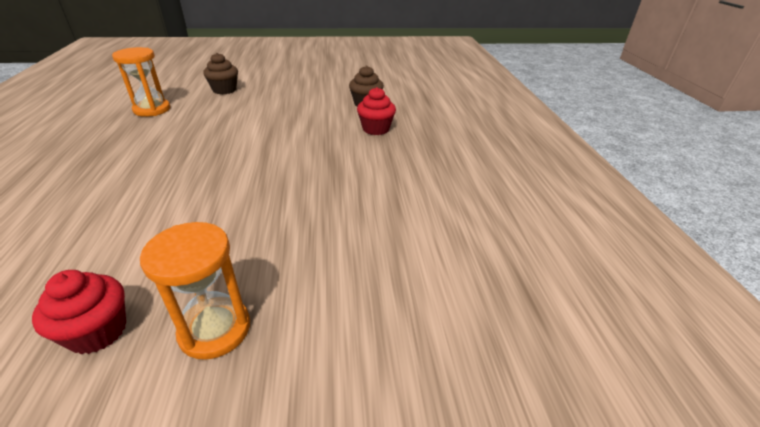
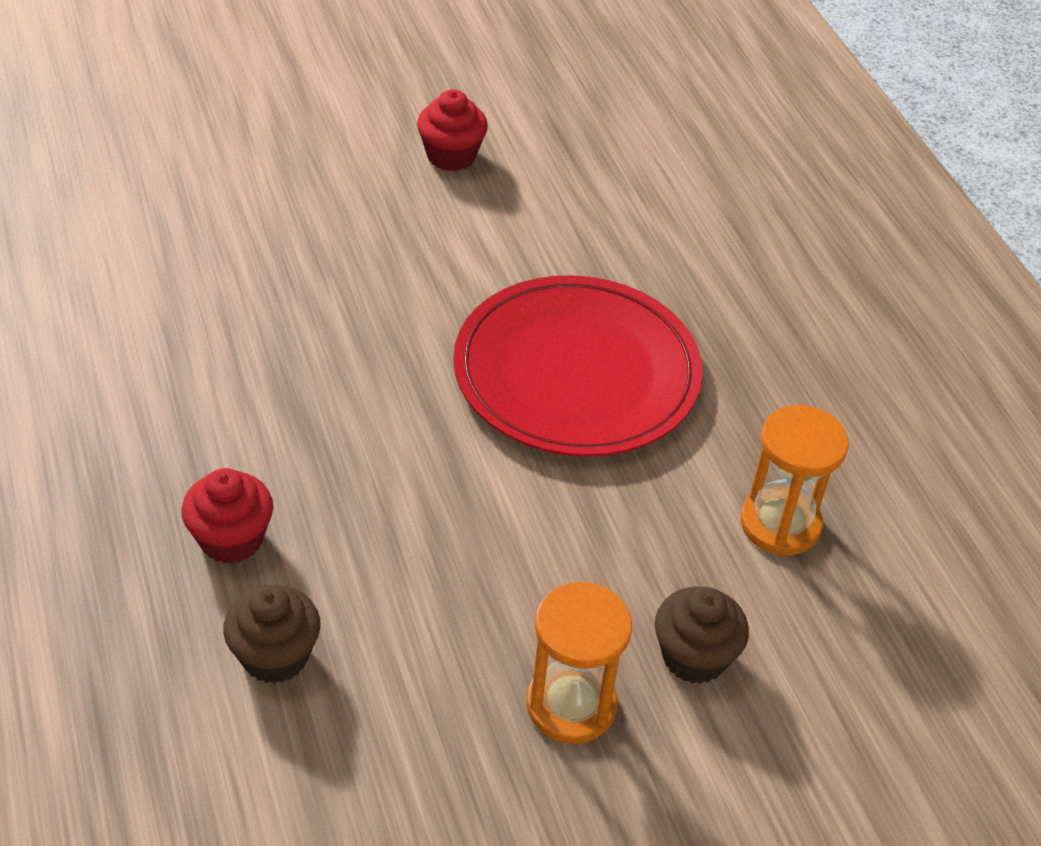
camera: 165 degrees right, 10 degrees up
(176, 162) = (576, 373): none -> red plate
(215, 329) = (343, 169): orange hourglass -> orange hourglass (571, 705)

